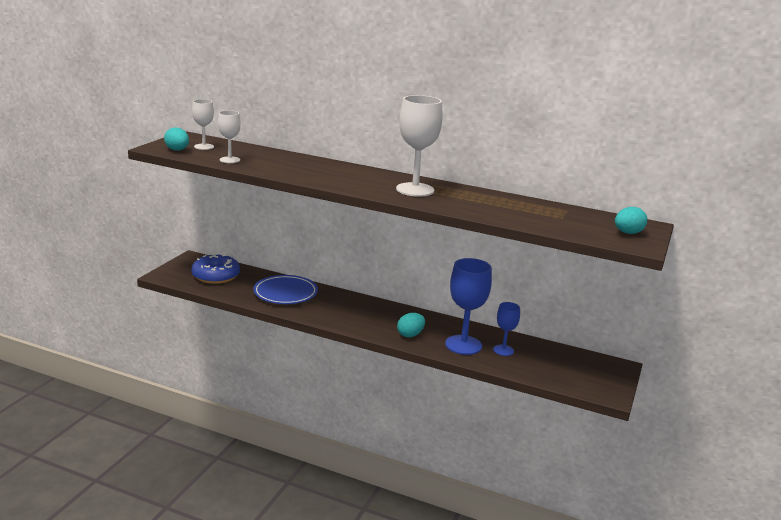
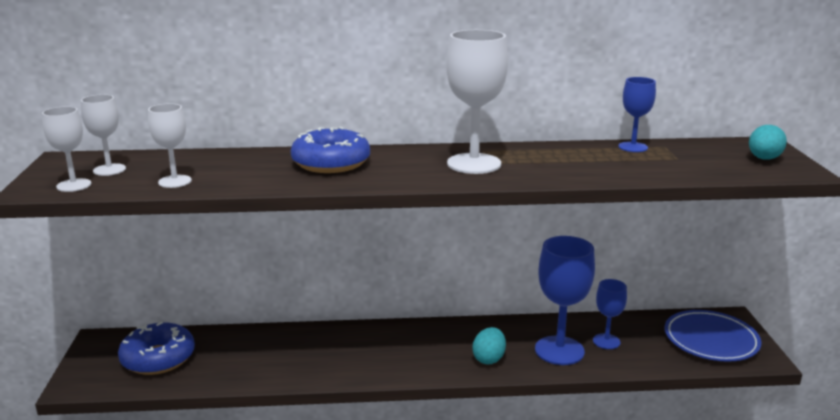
camera: 25 degrees left, 0 degrees up
(177, 150) = (74, 185): turquoise egg -> white goblet
(285, 293) = (280, 353): blue plate -> blue plate (710, 340)
(328, 170) = (331, 163): none -> blue donut
(542, 205) = (633, 147): none -> blue goblet

